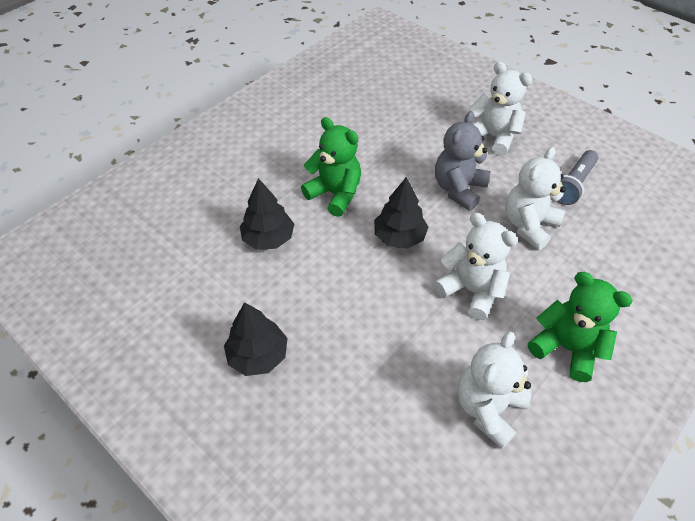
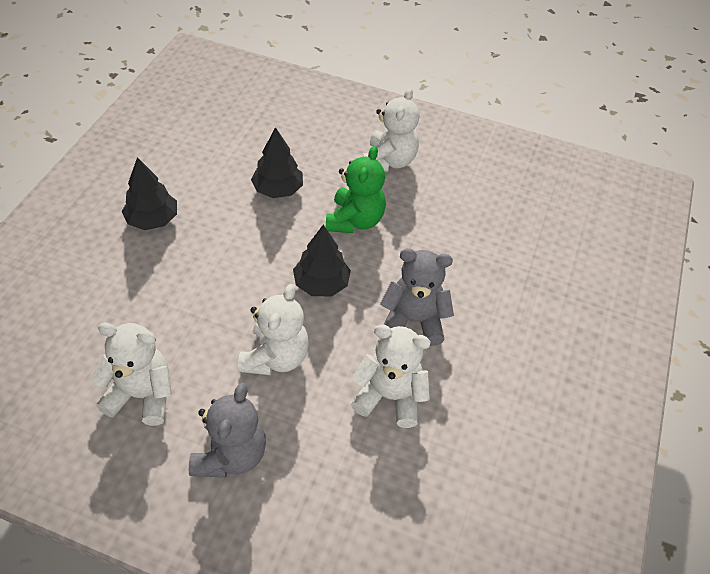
camera: 65 degrees right, 0 degrees up
(493, 137) = (519, 338): white teddy bear -> white teddy bear (389, 161)
(566, 348) = (231, 455): green teddy bear -> grey teddy bear
(573, 184) = (481, 436): grey flashlight -> none

